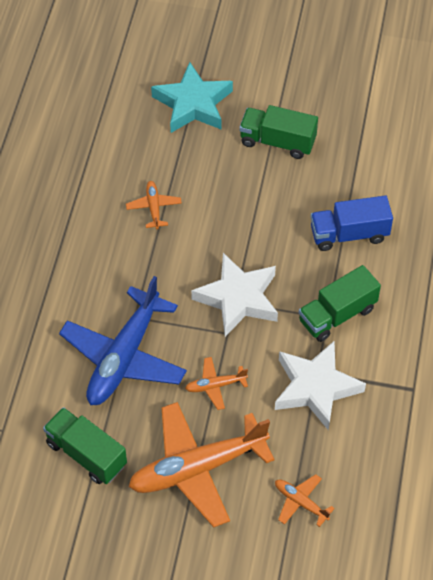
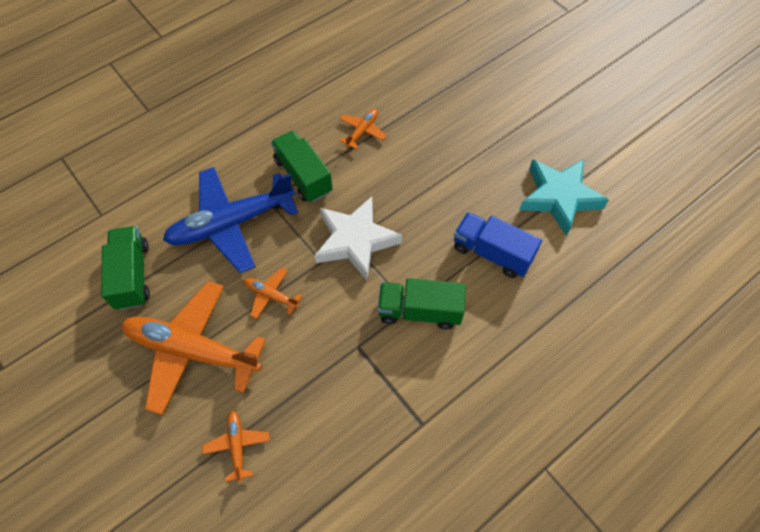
camera: 40 degrees right, 5 degrees up
(193, 104) = (464, 77): turquoise star -> turquoise star (559, 198)
(277, 142) = (502, 144): green truck -> green truck (303, 176)
(315, 387) = (344, 358): white star -> none

